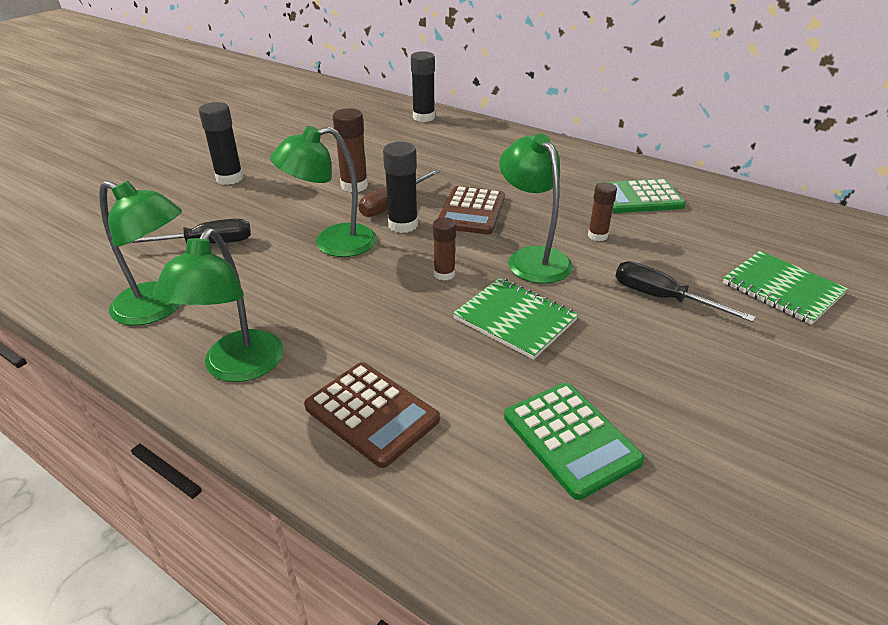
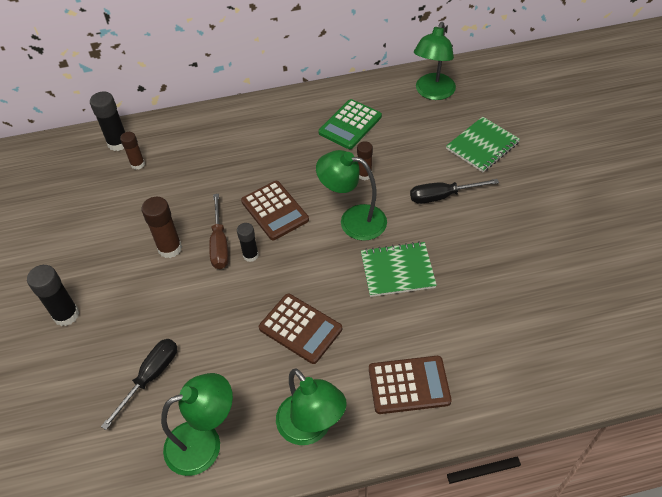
camera: 45 degrees left, 15 degrees up
(332, 243) = (230, 305): green lamp -> green lamp (432, 93)
(355, 295) = (300, 328): none -> brown calculator
(403, 225) = (250, 255): black glue stick -> black glue stick, size x0.65
(444, 274) = (325, 271): brown glue stick -> brown glue stick (138, 164)
(571, 439) = (498, 315): green calculator -> none
(782, 289) = (482, 146): green notebook -> green notebook turned 45 degrees counterclockwise

